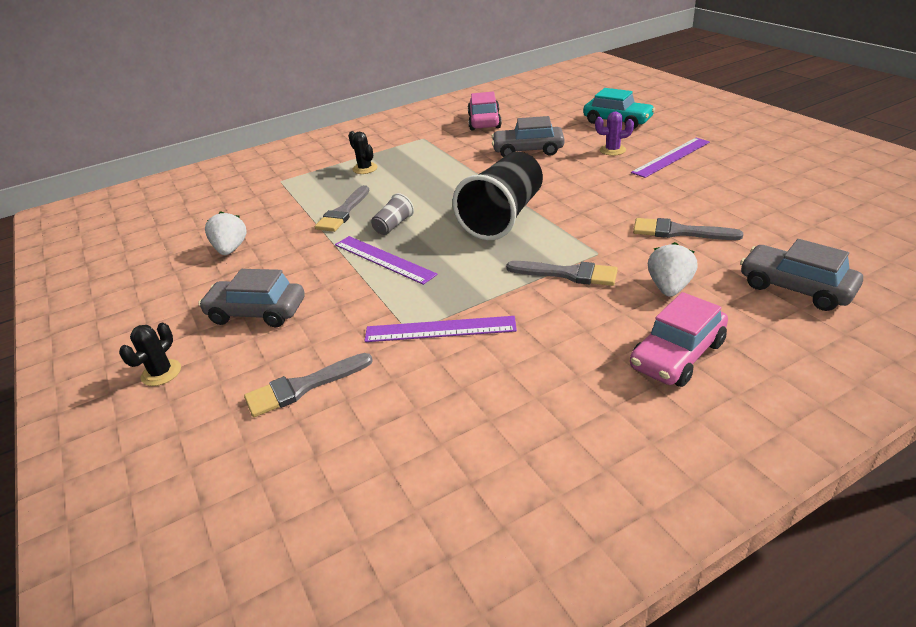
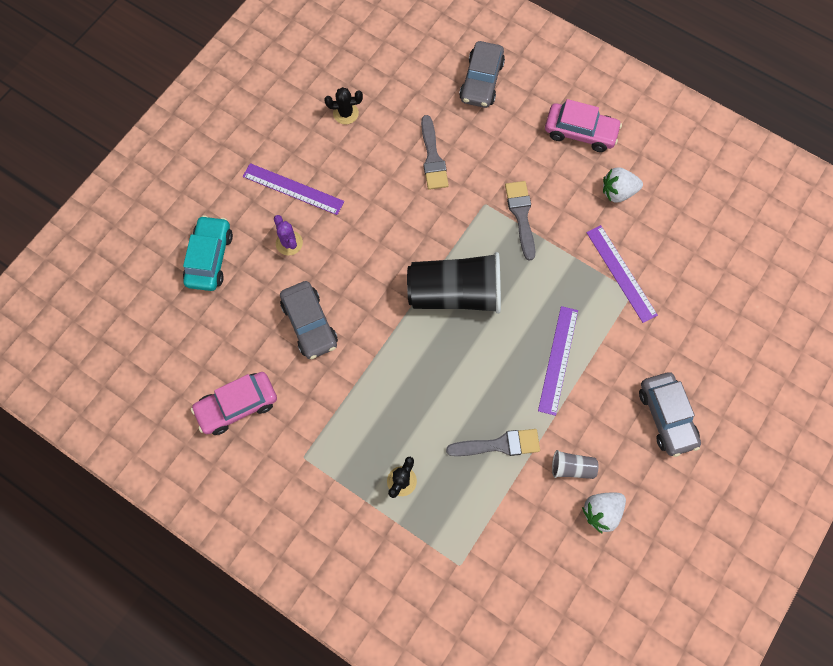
camera: 120 degrees left, 35 degrees up
(161, 373) = (754, 436): black cactus -> black cactus (345, 113)
(303, 386) = (714, 328): grey brush -> none
(393, 225) = (504, 381): grey cup -> grey cup (572, 467)
(669, 287) = (511, 149): white strawberry -> white strawberry (618, 192)

